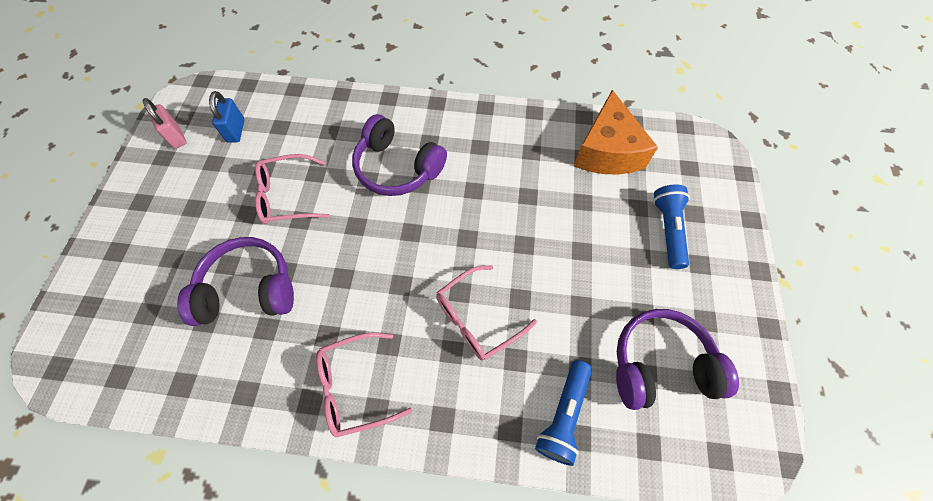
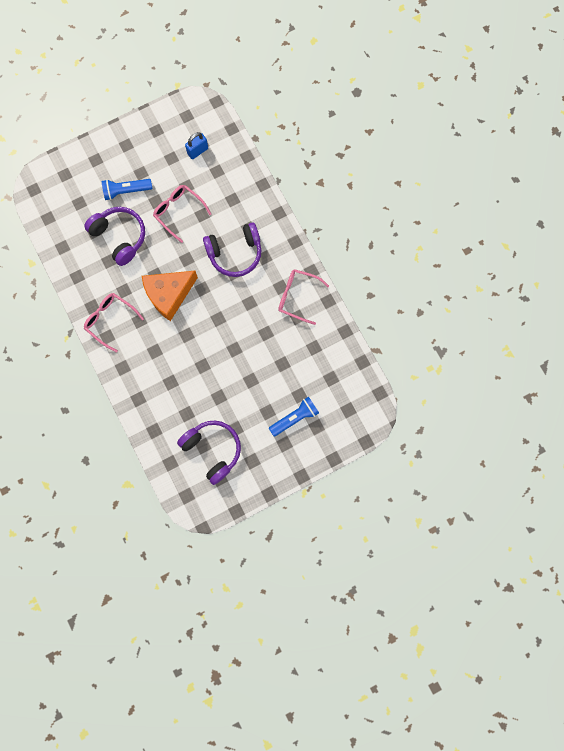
camera: 55 degrees right, 15 degrees up
(176, 137) = (172, 124): pink padlock -> none
(397, 168) = (235, 253): purple headphones -> purple headphones turned 105 degrees counterclockwise
(477, 318) = (178, 352): pink glasses -> pink glasses (297, 297)
(563, 415) = (159, 418): blue flashlight -> blue flashlight (126, 191)
(607, 151) = (327, 358): orange cheese -> orange cheese (169, 295)

